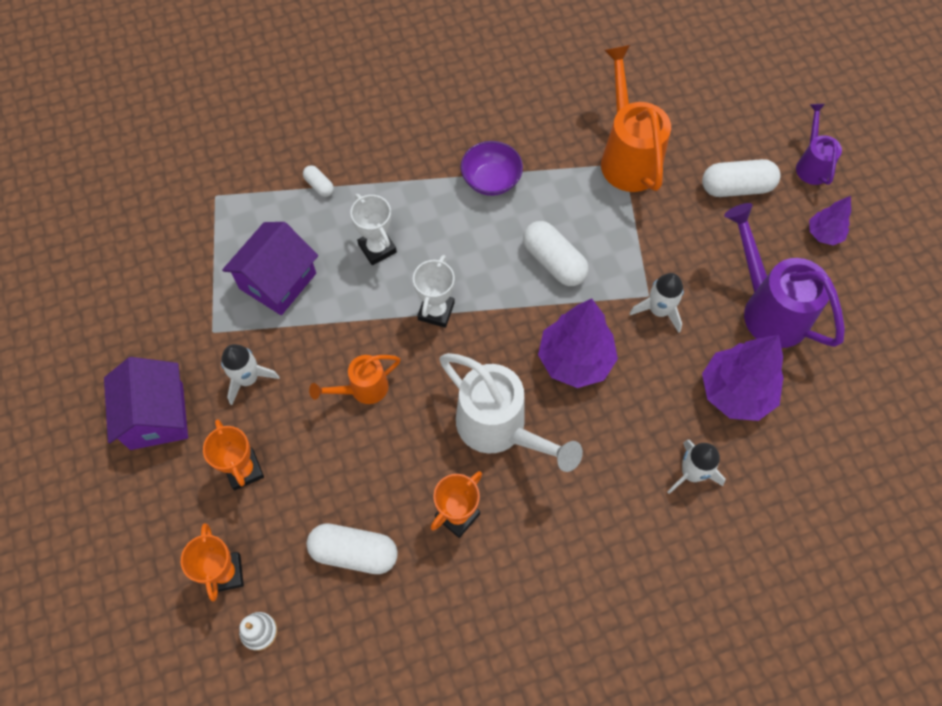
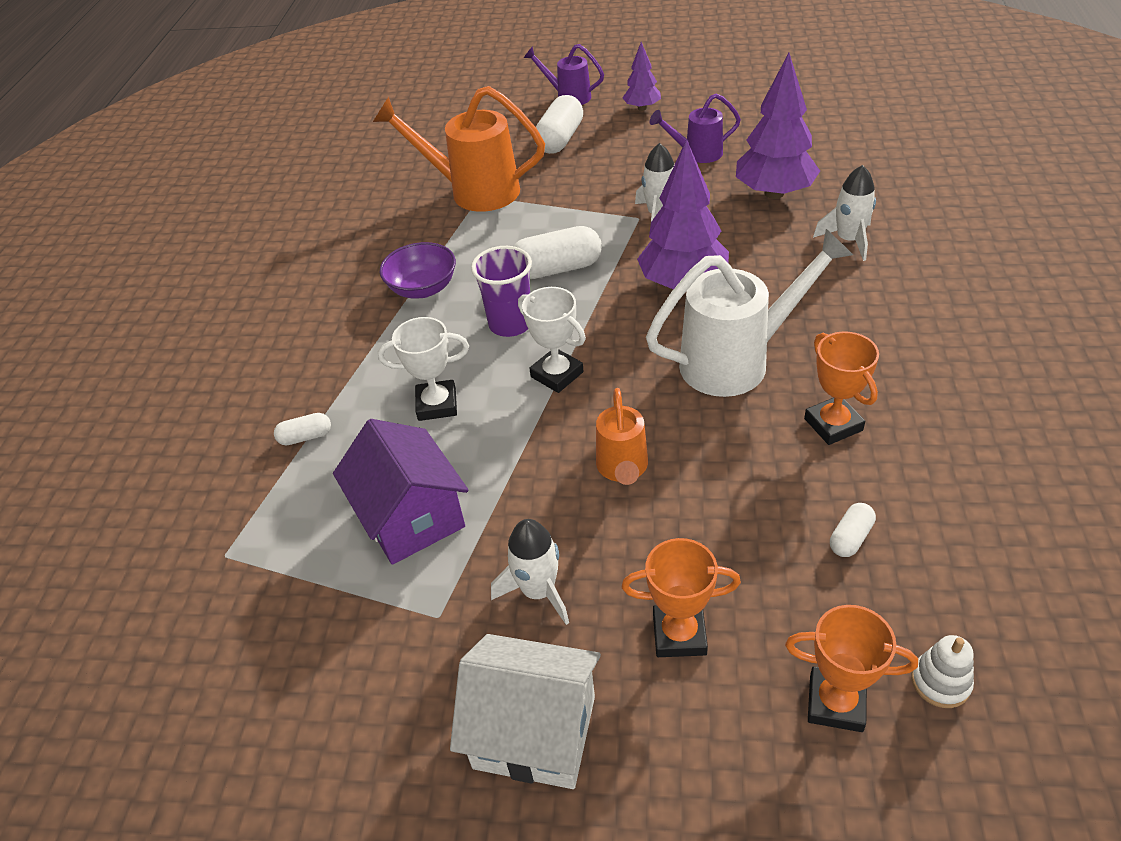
camera: 60 degrees left, 20 degrees down
(157, 416) = (534, 732): purple house -> white house
(354, 552) = (850, 538): white capsule -> white capsule, size x0.52
(476, 257) = (510, 324): none -> purple cup
(768, 308) = (697, 154): purple watering can -> purple watering can, size x0.56

